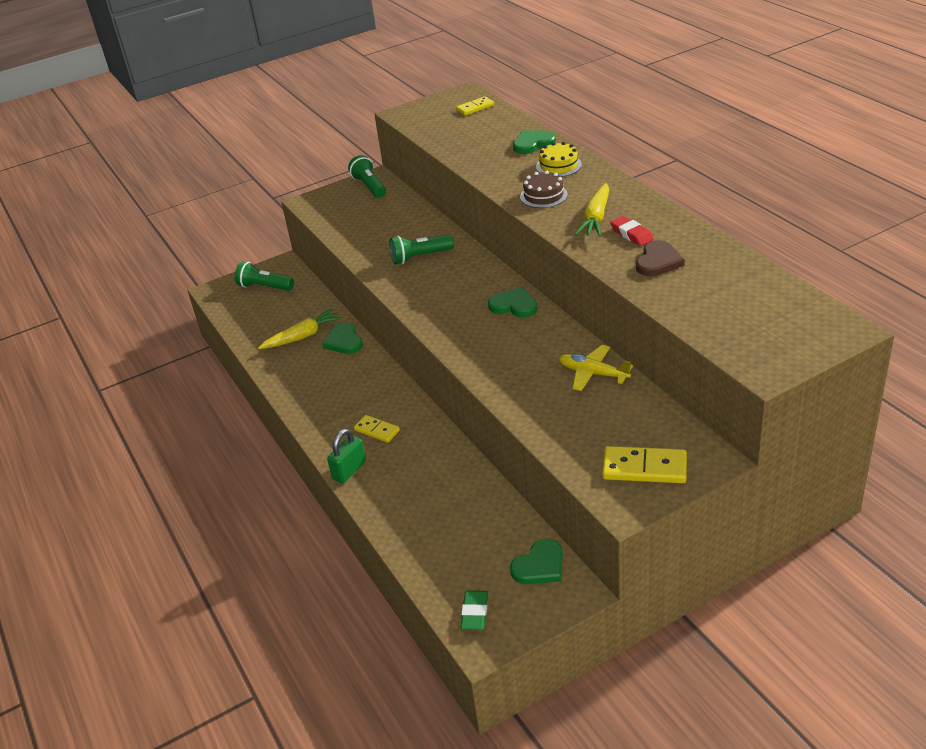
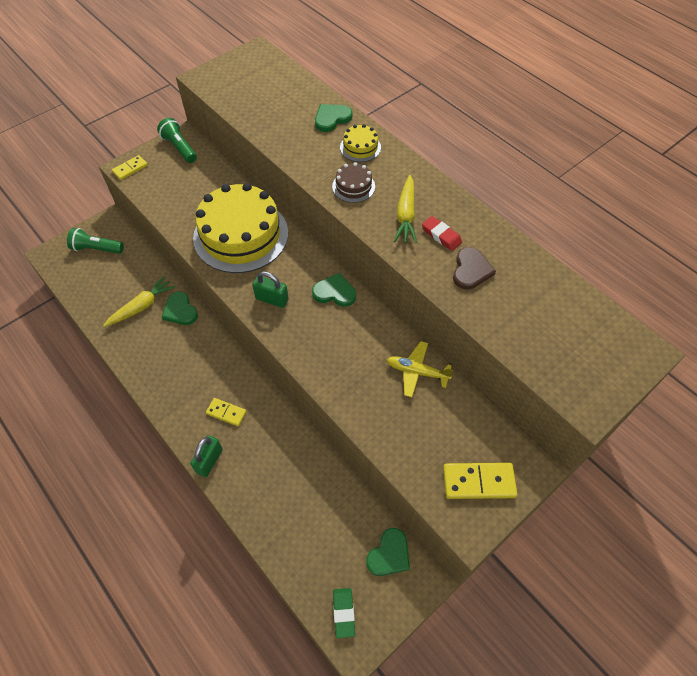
camera: 15 degrees left, 20 degrees up
(420, 257) = (241, 235): green flashlight -> yellow cake
(442, 309) = (272, 299): none -> green padlock
(475, 108) = (270, 71): yellow domino -> yellow domino (130, 169)

